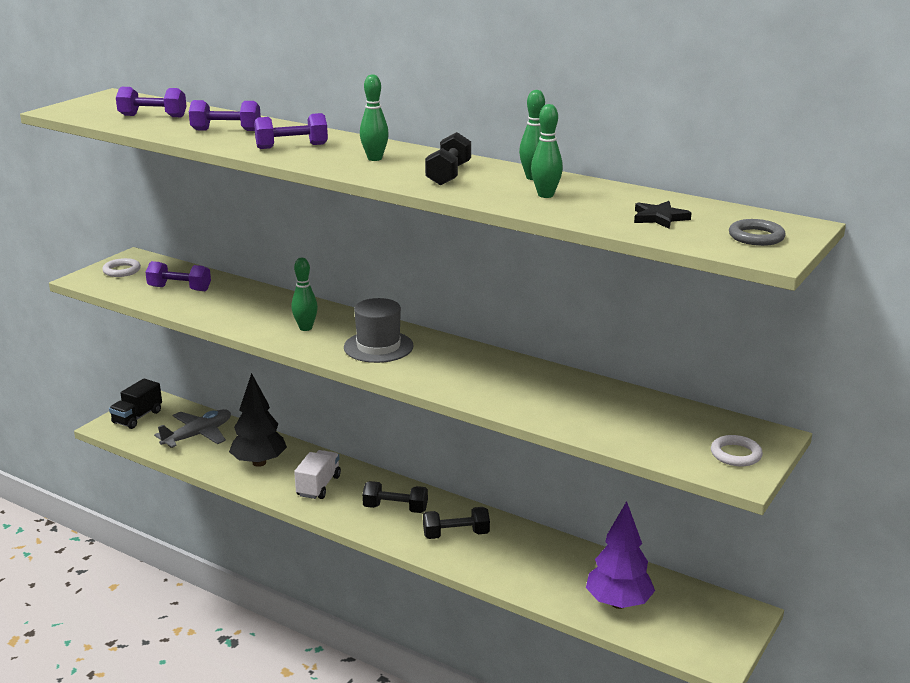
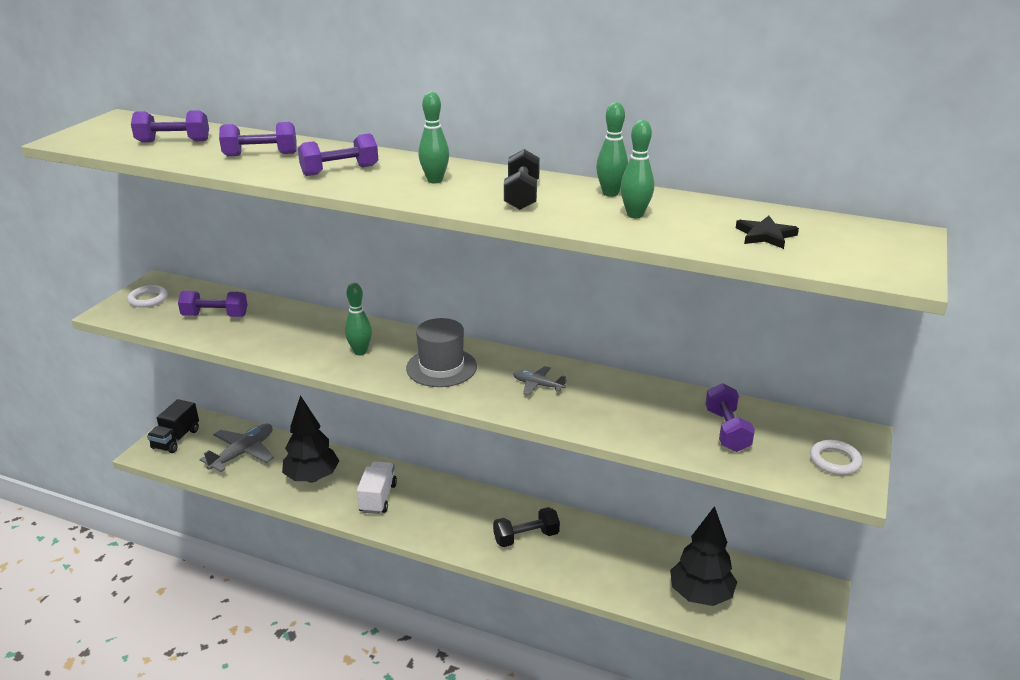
camera: 10 degrees left, 5 degrees up
(395, 508) = (460, 515): black dumbbell -> none
(466, 368) = (537, 385): none -> grey plane
(618, 603) = (700, 595): purple tree -> black tree
(638, 421) = (727, 430): none -> purple dumbbell
(756, 237) = (875, 252): grey ring -> none

